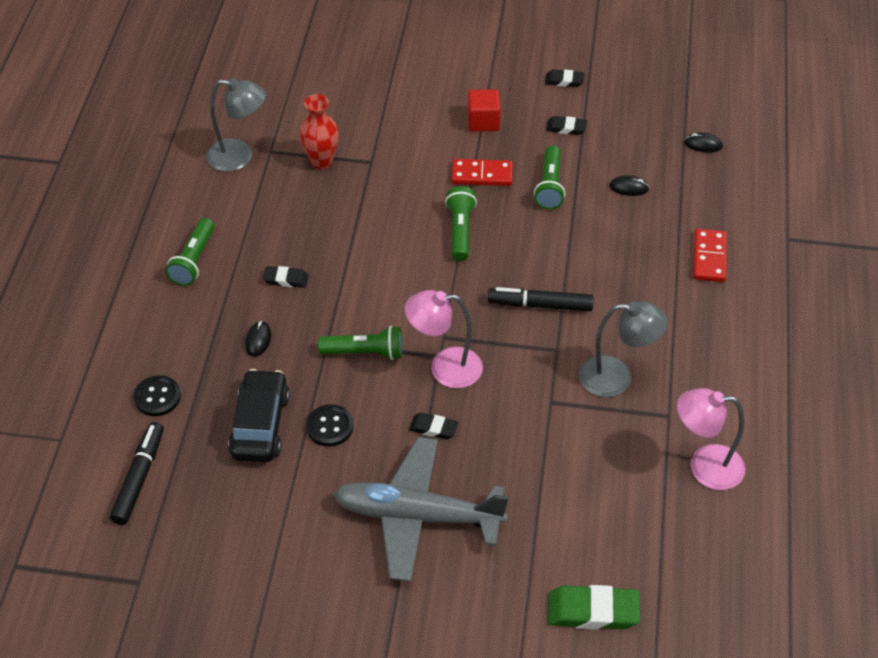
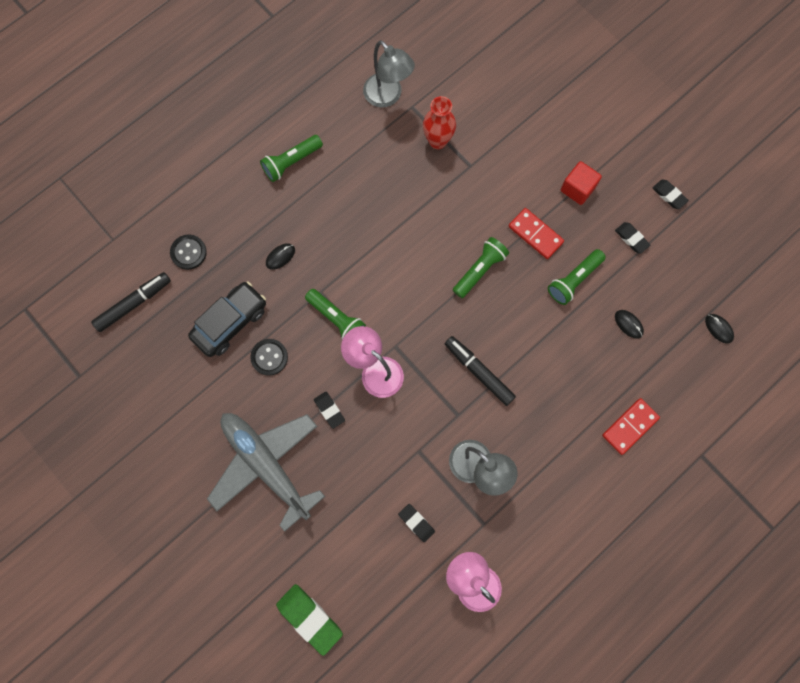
camera: 40 degrees right, 25 degrees up
(286, 279) = (335, 222): black eraser -> black eraser (416, 523)

